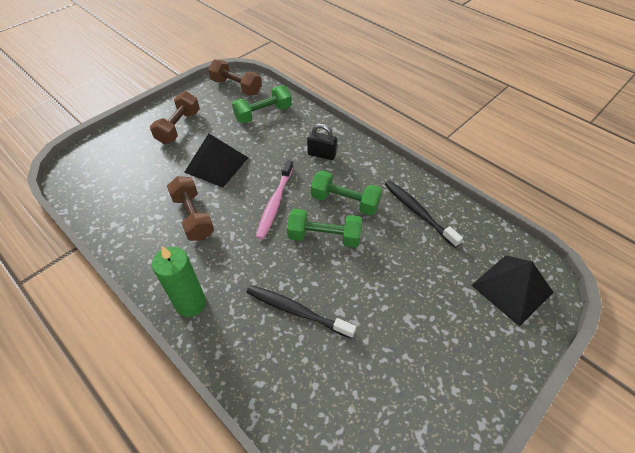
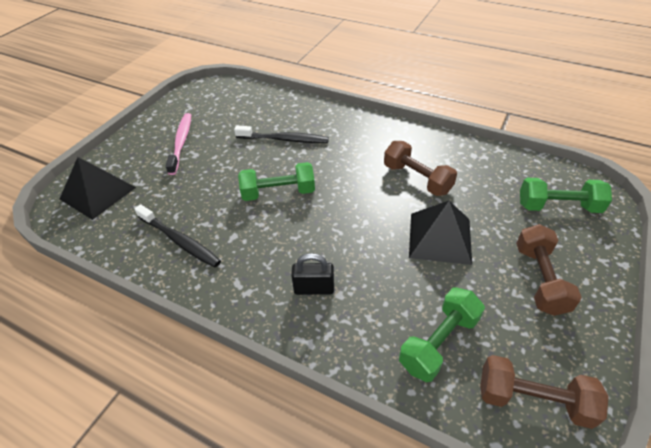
camera: 165 degrees right, 5 degrees down
(191, 303) = (367, 126): green candle -> none
(275, 203) = (343, 211): pink toothbrush -> pink toothbrush (181, 142)
(345, 202) = (266, 232): green dumbbell -> green dumbbell (558, 207)

